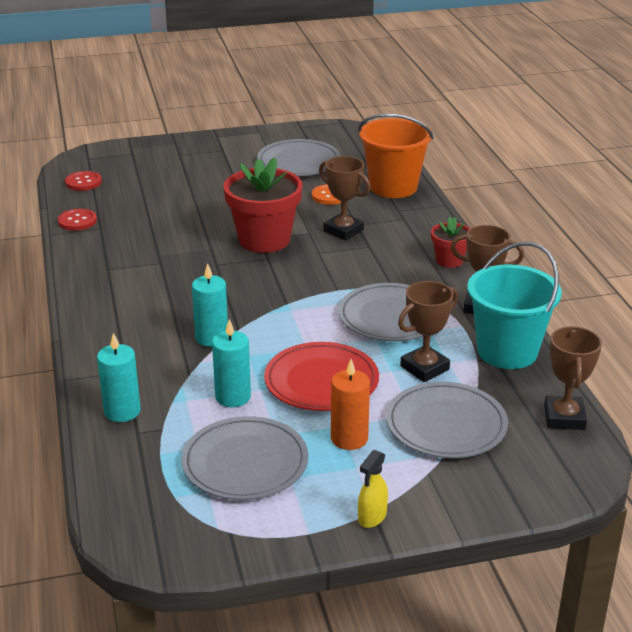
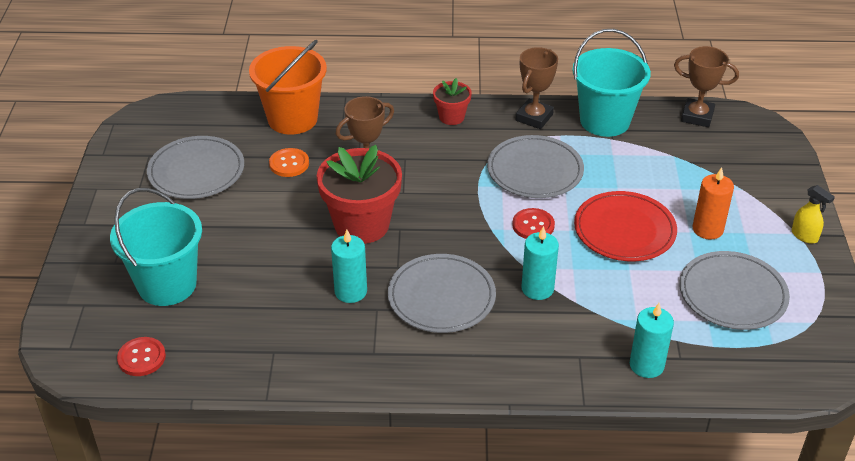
camera: 75 degrees left, 10 degrees up
(77, 221) = (246, 371): red button -> red button (533, 225)
(161, 176) = (167, 285): none -> turquoise bucket
(233, 397) = (637, 288): turquoise candle -> turquoise candle (350, 291)
(424, 368) = (618, 169): brown trophy -> none
(446, 424) = (697, 175): grey plate -> grey plate (441, 297)

